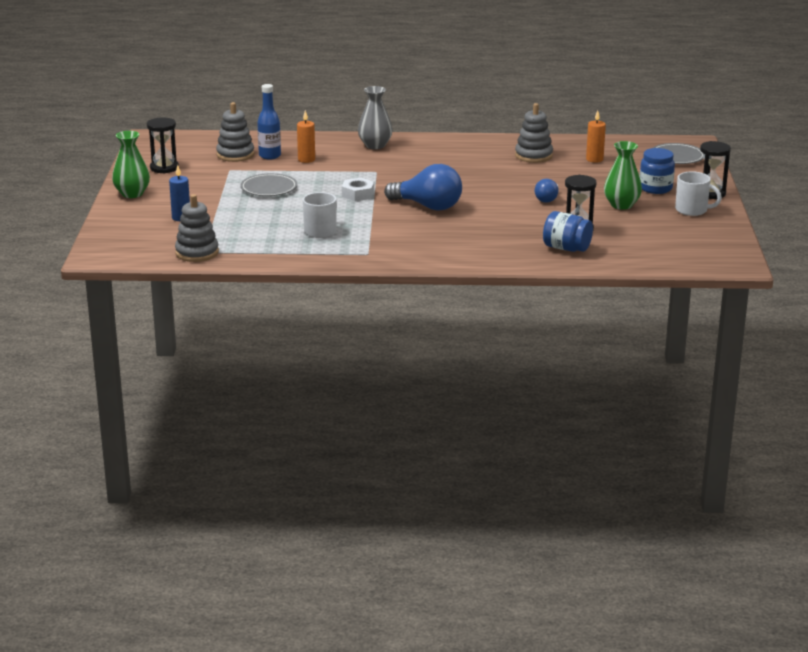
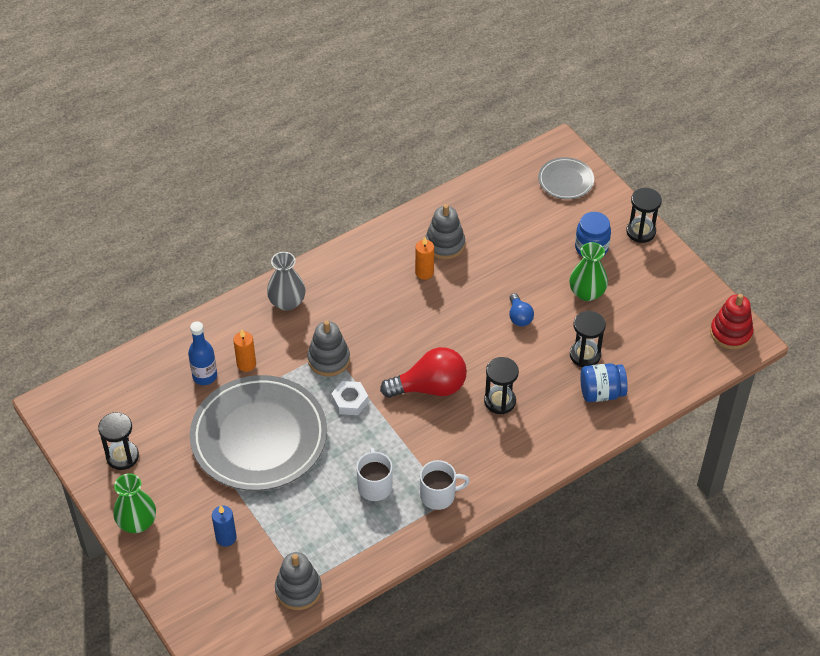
camera: 35 degrees left, 25 degrees up
(235, 155) = (169, 392): grey stacking toy -> grey stacking toy (328, 359)
(269, 188) = (259, 437): grey plate -> grey plate, size x2.18
(428, 206) = (430, 387): blue light bulb -> red light bulb
(475, 227) = (500, 401): none -> black hourglass
(594, 159) = (501, 223): orange candle -> orange candle (424, 272)
(692, 210) = (648, 269): white mug -> white mug (438, 495)
(725, 256) = (731, 333): none -> red stacking toy

